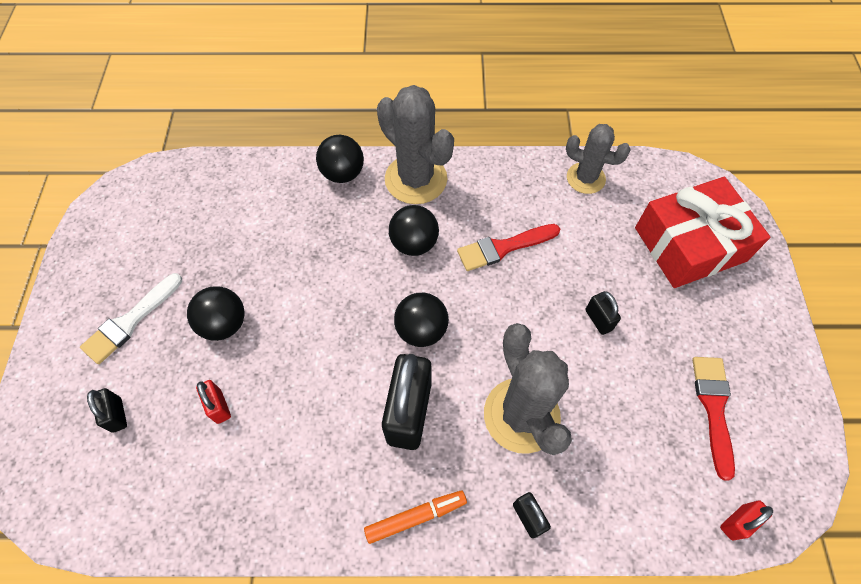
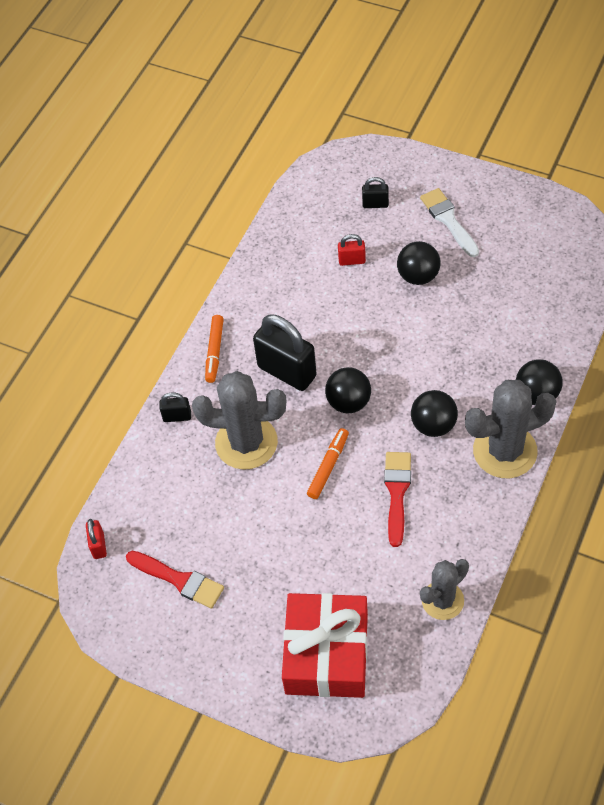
camera: 120 degrees right, 5 degrees down
(507, 318) = (328, 466): none -> orange marker
(598, 320) = (293, 534): black padlock -> none

